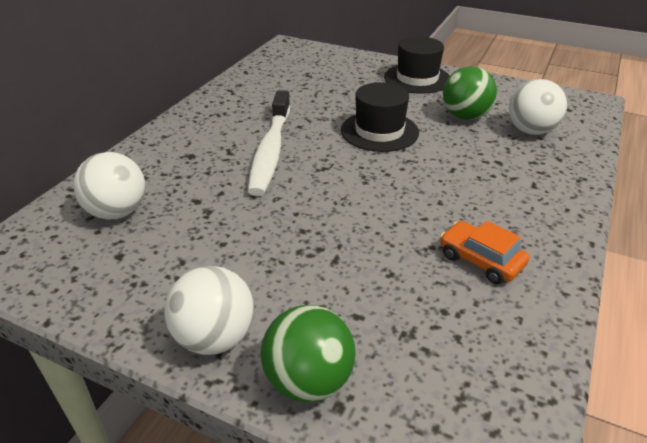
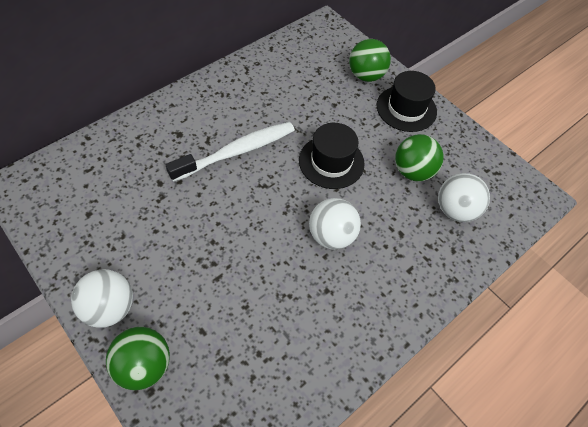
camera: 20 degrees right, 20 degrees up
(117, 212) = (105, 173): white ball -> white ball (331, 235)
(270, 151) = (237, 151): white toothbrush -> white toothbrush turned 150 degrees counterclockwise
(358, 67) = (366, 75): none -> green ball
(480, 260) = (314, 323): orange car -> none

